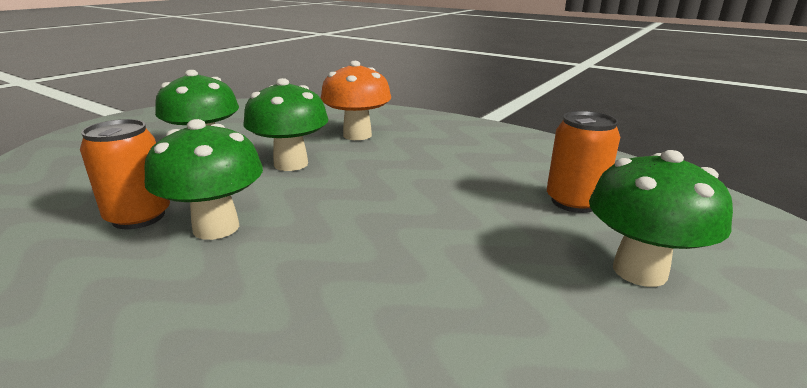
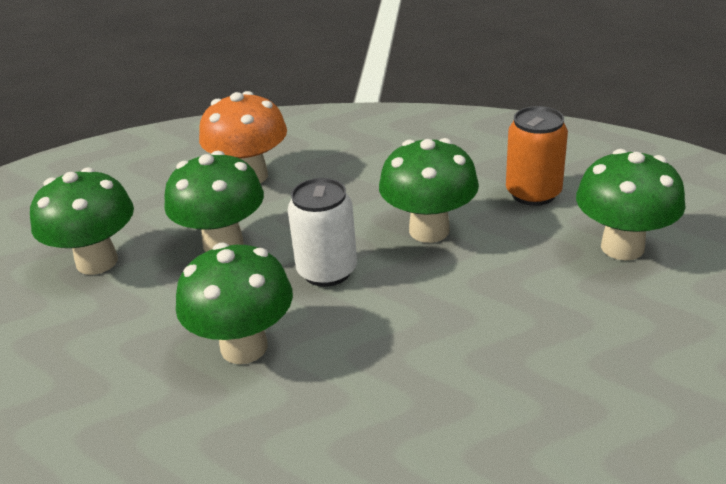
camera: 25 degrees left, 10 degrees up
(139, 217) = (146, 369): orange can -> none
(339, 201) = (327, 271): none -> white can
(451, 200) = (429, 230): none -> green mushroom

